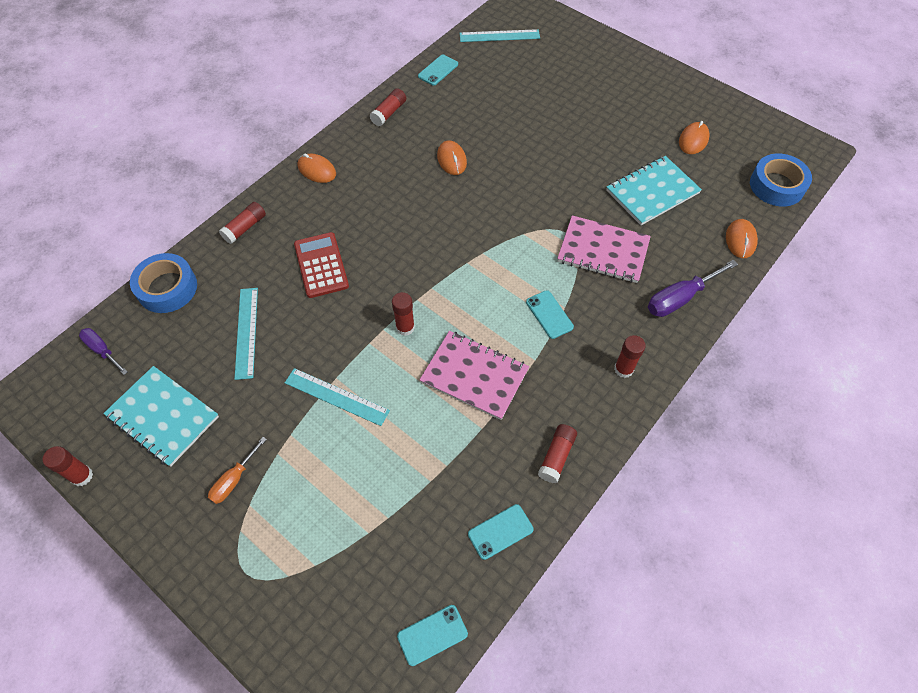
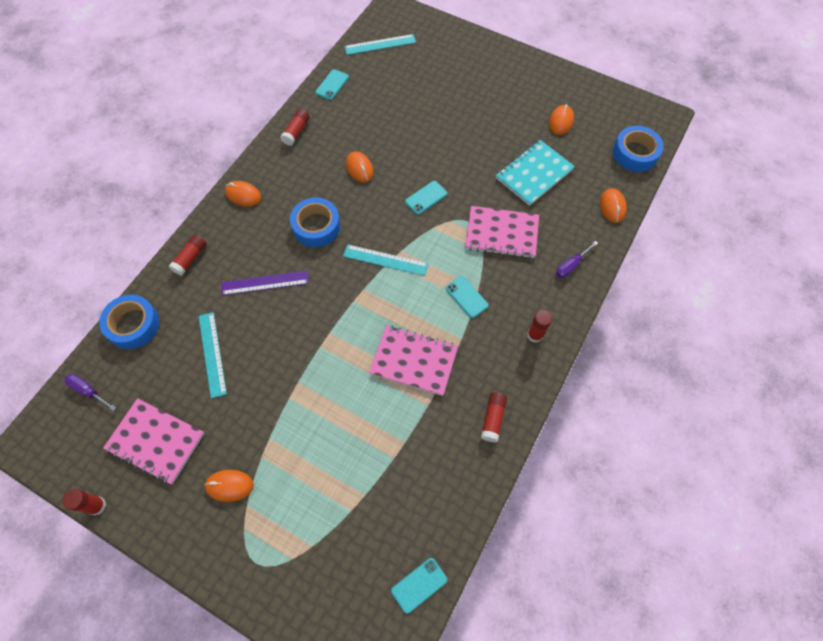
camera: 10 degrees left, 5 degrees up
(163, 416) = (156, 441): turquoise notebook -> pink notebook
(234, 480) = (229, 485): orange screwdriver -> orange mouse
(321, 265) = (265, 283): red calculator -> purple ruler
(336, 396) = (301, 398): turquoise ruler -> turquoise ruler (385, 260)
(391, 214) = (316, 226): none -> blue tape
(405, 327) = (348, 328): red glue stick -> none
(500, 531) = (458, 490): turquoise phone -> turquoise phone (426, 198)
(680, 298) = (571, 265): purple screwdriver -> purple screwdriver, size x0.63

